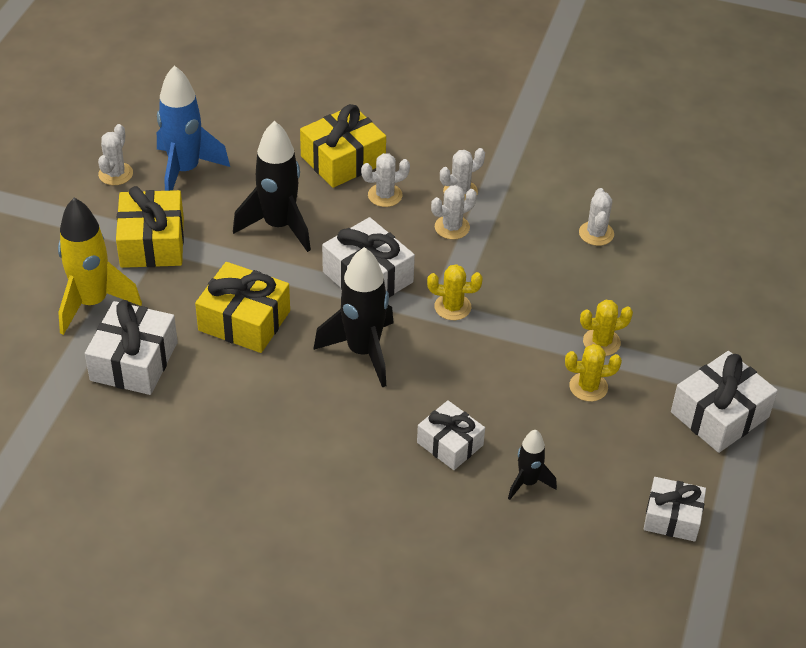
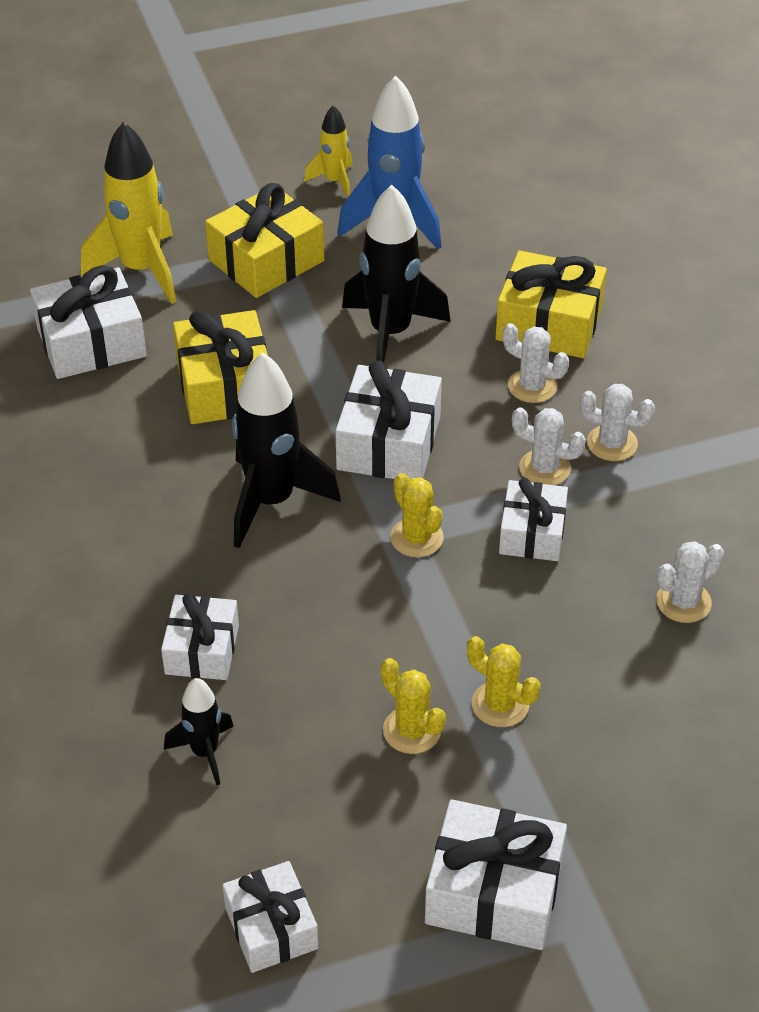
camera: 55 degrees right, 0 degrees up
(115, 174) = (334, 181): white cactus -> yellow rocket
(494, 260) = (532, 533): none -> white gift

